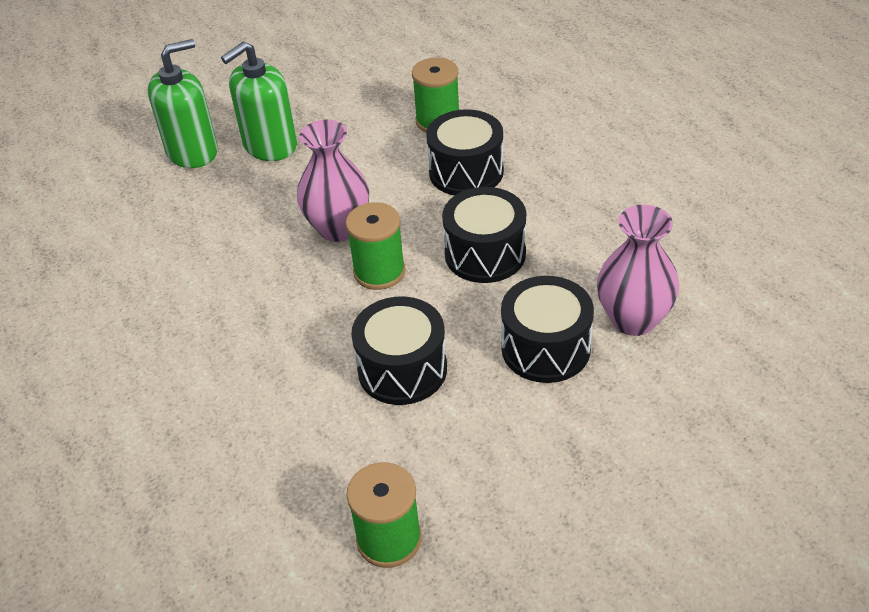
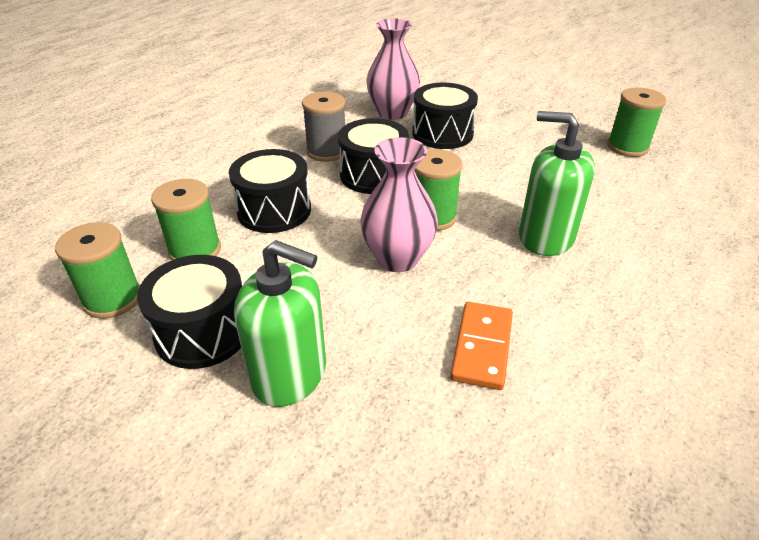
camera: 120 degrees left, 5 degrees down
(192, 151) = (339, 460): green soap dispenser -> green soap dispenser (546, 237)
(209, 239) = (482, 347): none -> orange domino
(402, 369) = (513, 177): black drum -> black drum (203, 332)
(407, 81) = (112, 299): none -> green spool
(559, 231) = (326, 151): none -> grey spool

